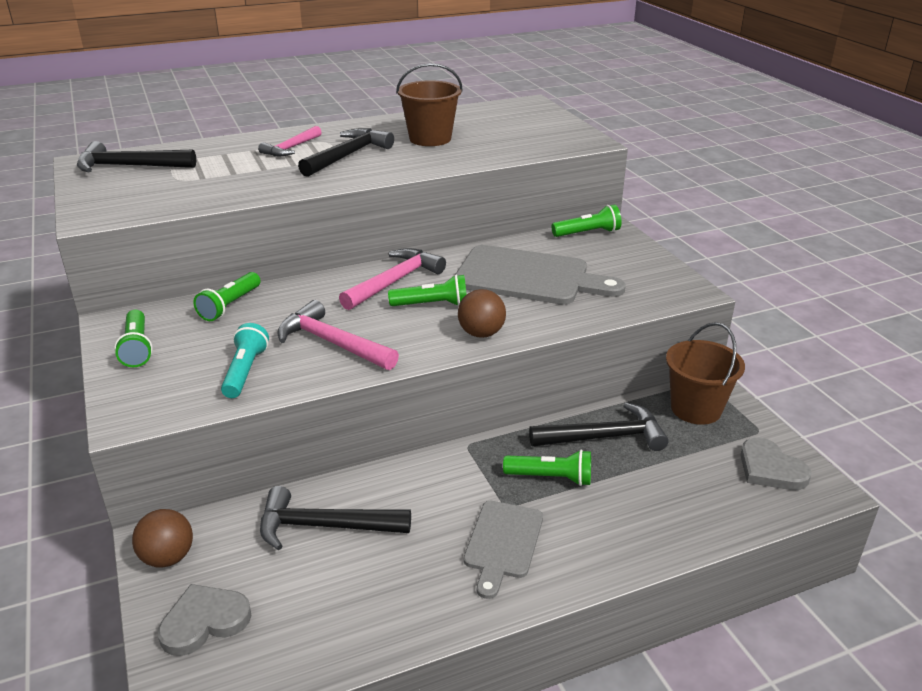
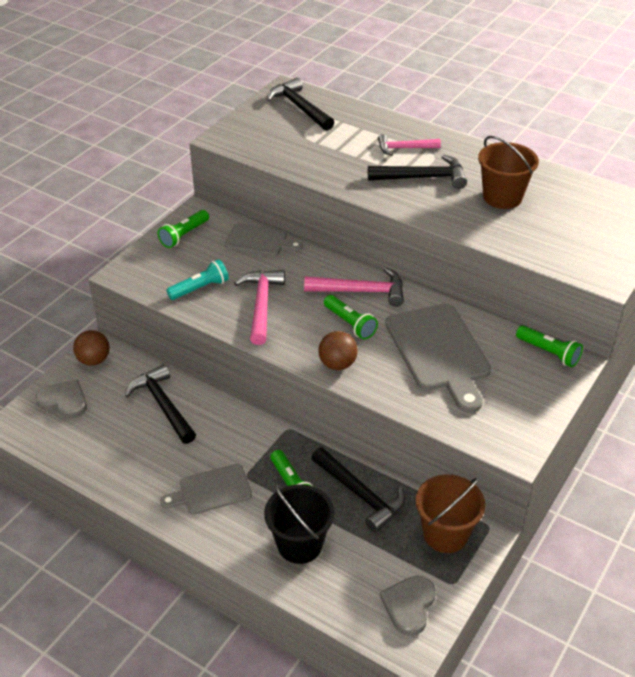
camera: 55 degrees right, 10 degrees up
(230, 305) = (259, 241): green flashlight -> grey cutting board
(639, 507) = (299, 544): none -> black bucket

